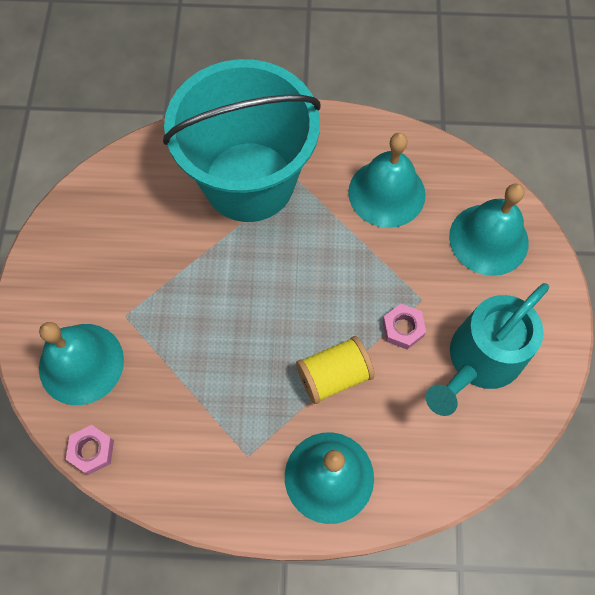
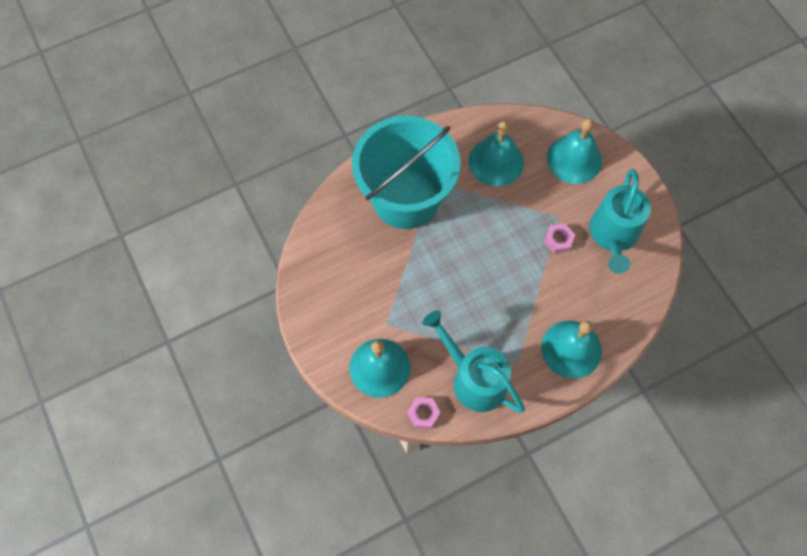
camera: 30 degrees left, 0 degrees up
(181, 442) = (473, 378): none -> turquoise watering can
(334, 375) = (536, 290): yellow spool -> none

